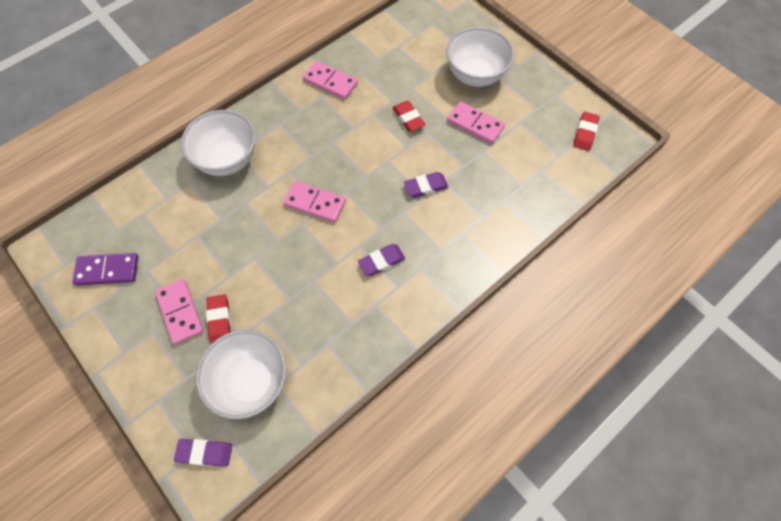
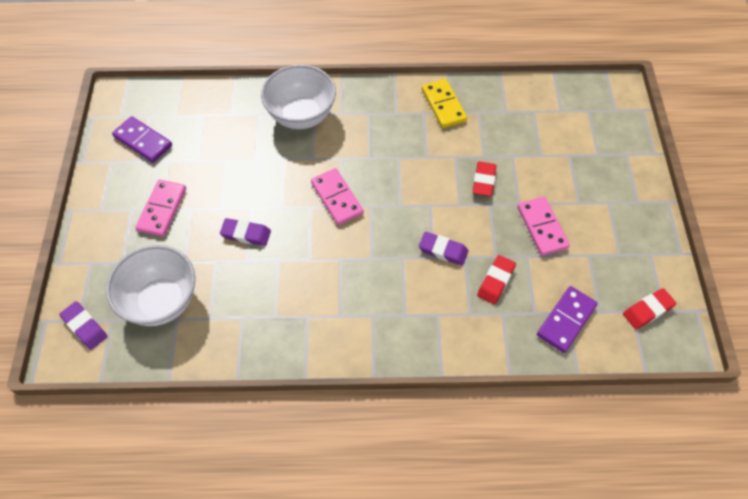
camera: 40 degrees right, 5 degrees down
(219, 320) = (183, 237): red eraser -> red eraser (495, 281)
(330, 82) = (443, 105): pink domino -> yellow domino
(381, 261) = (346, 285): purple eraser -> purple eraser (246, 234)
(475, 75) = (585, 183): white bowl -> none
(544, 175) = (566, 320): none -> purple domino

